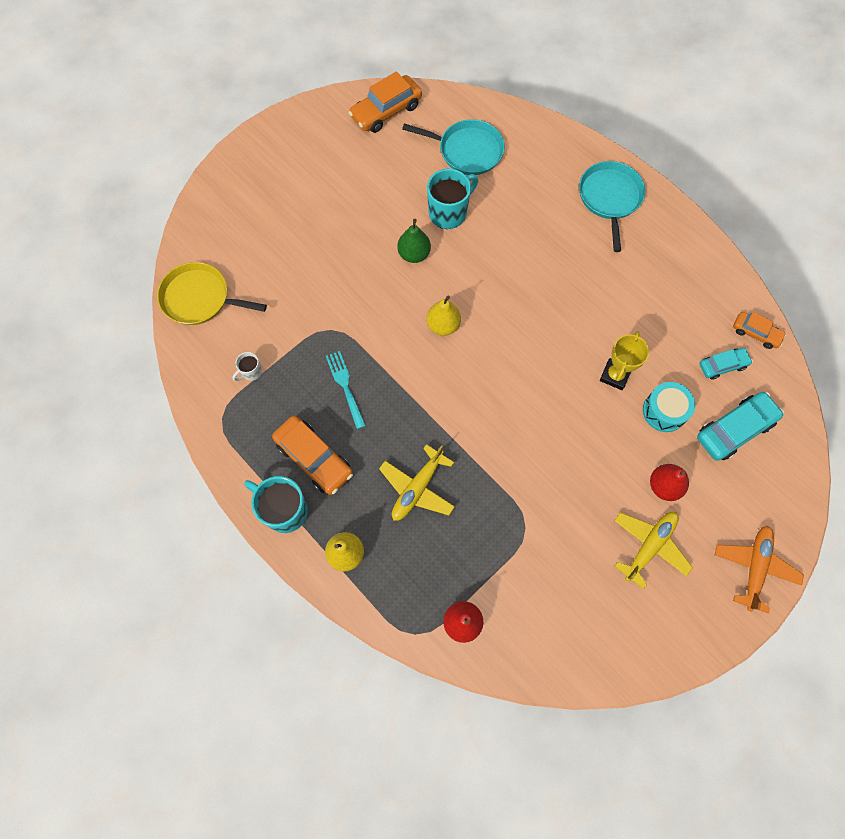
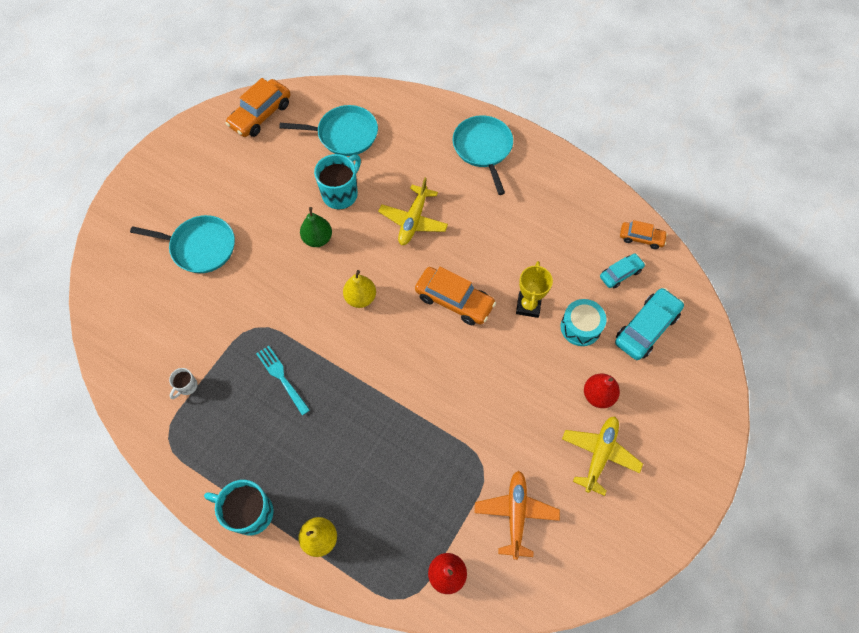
camera: 15 degrees left, 5 degrees down
(199, 298) = (120, 328): yellow pan -> none
(294, 235) = (200, 247): none -> turquoise pan
(314, 458) = (267, 454): orange car -> orange car (454, 300)
(417, 488) = (373, 457): yellow plane -> yellow plane (413, 220)
(754, 567) = (697, 448): orange plane -> orange plane (516, 514)

